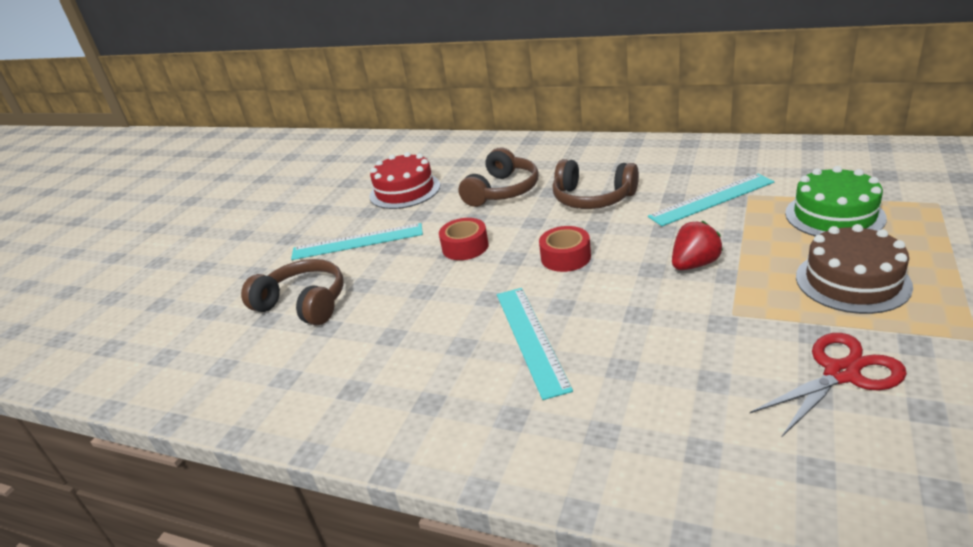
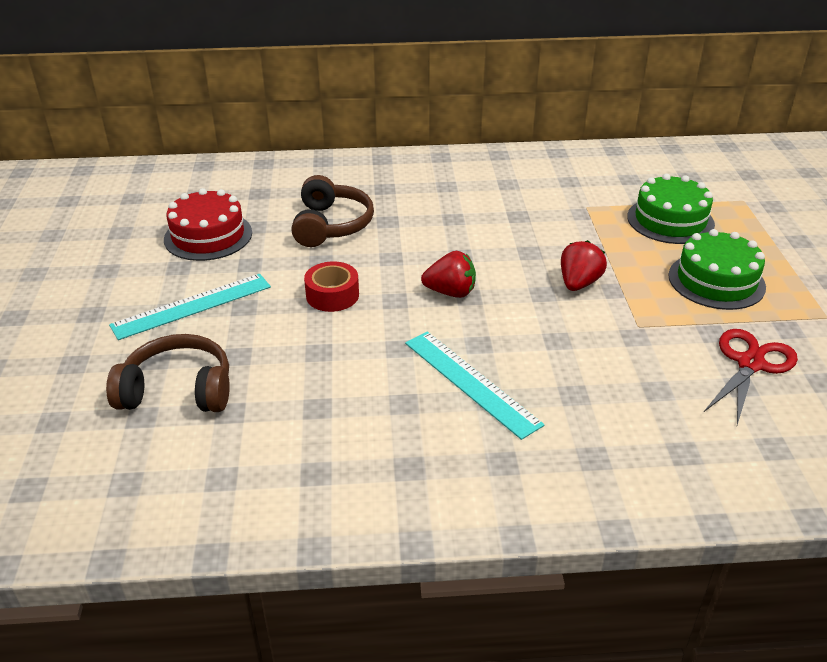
camera: 30 degrees left, 5 degrees up
(565, 257) = (450, 292): red tape -> red strawberry
(592, 198) = (438, 224): brown headphones -> none
(711, 199) = (556, 215): turquoise ruler -> none
(852, 281) = (716, 281): brown cake -> green cake

